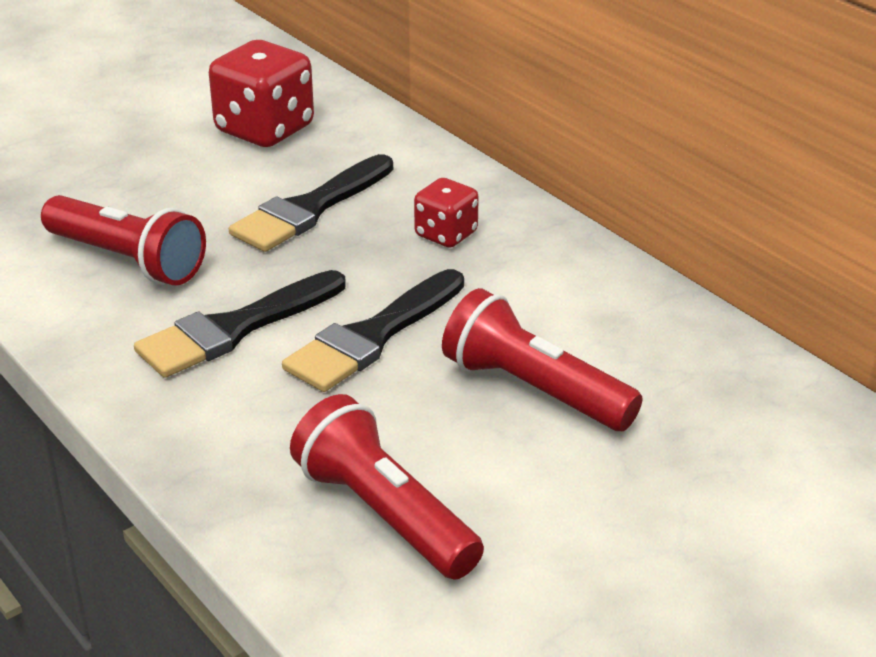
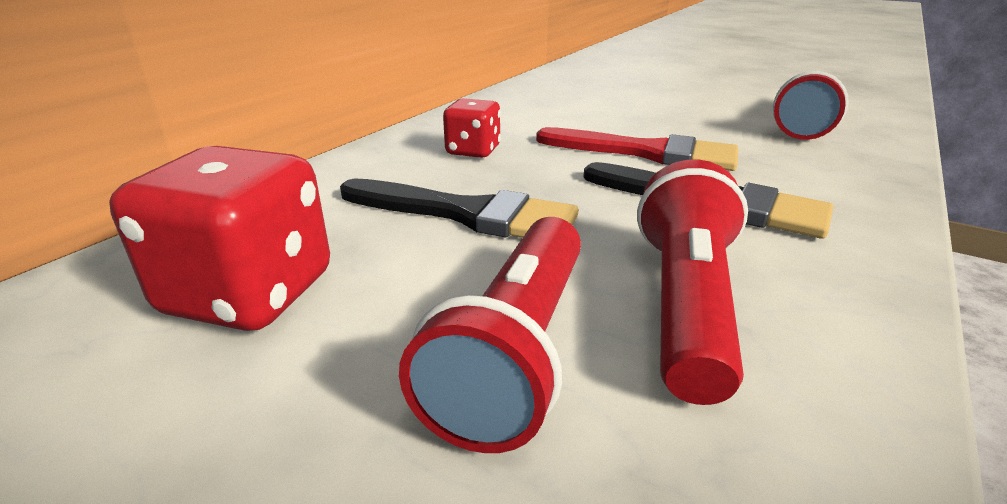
camera: 110 degrees left, 5 degrees down
(372, 336) = (646, 152): black brush -> red brush
(533, 390) = (638, 108): red flashlight -> red flashlight (517, 351)

